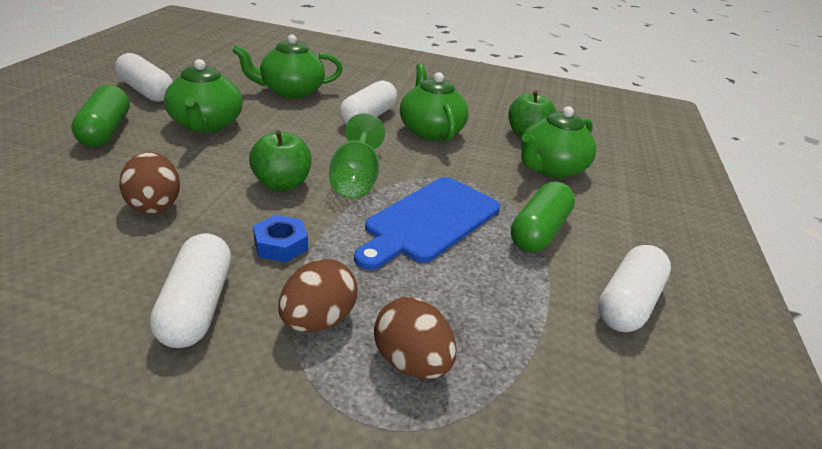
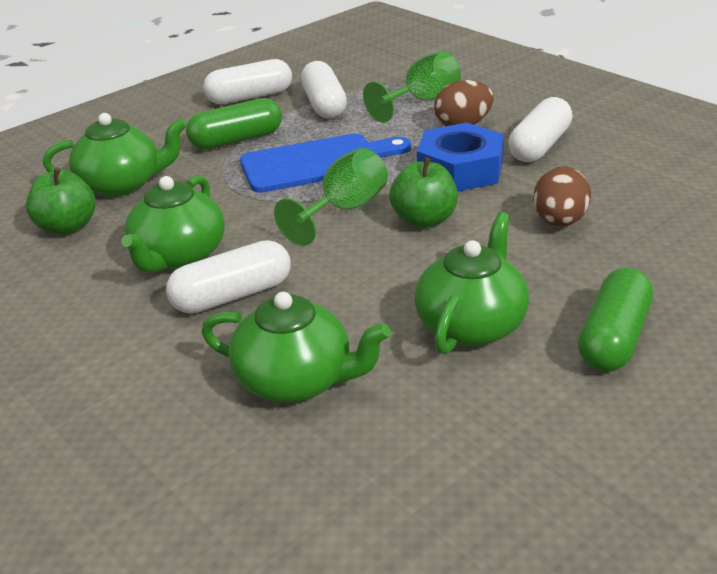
camera: 140 degrees left, 0 degrees up
(146, 91) = (548, 431): white capsule -> white capsule (324, 105)
(281, 245) = (460, 169): blue nut -> blue nut, size x1.85
(411, 362) = (422, 101): brown egg -> green goblet

